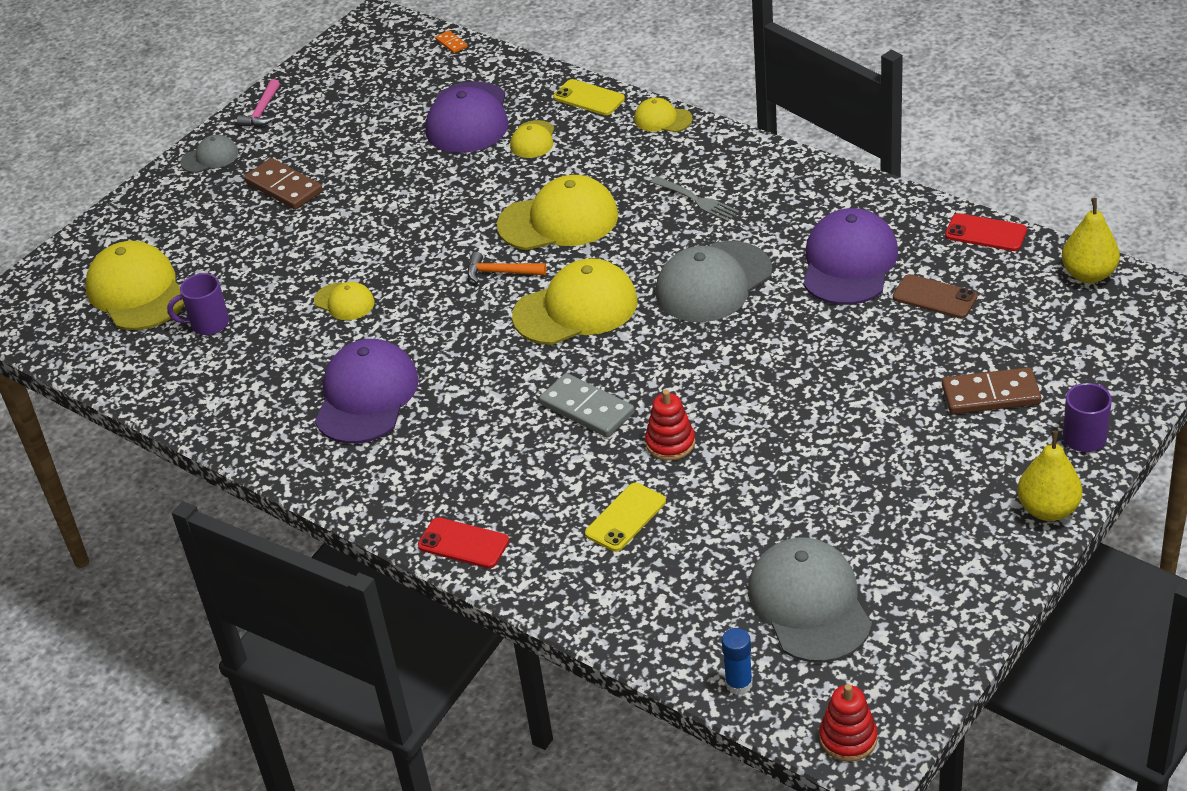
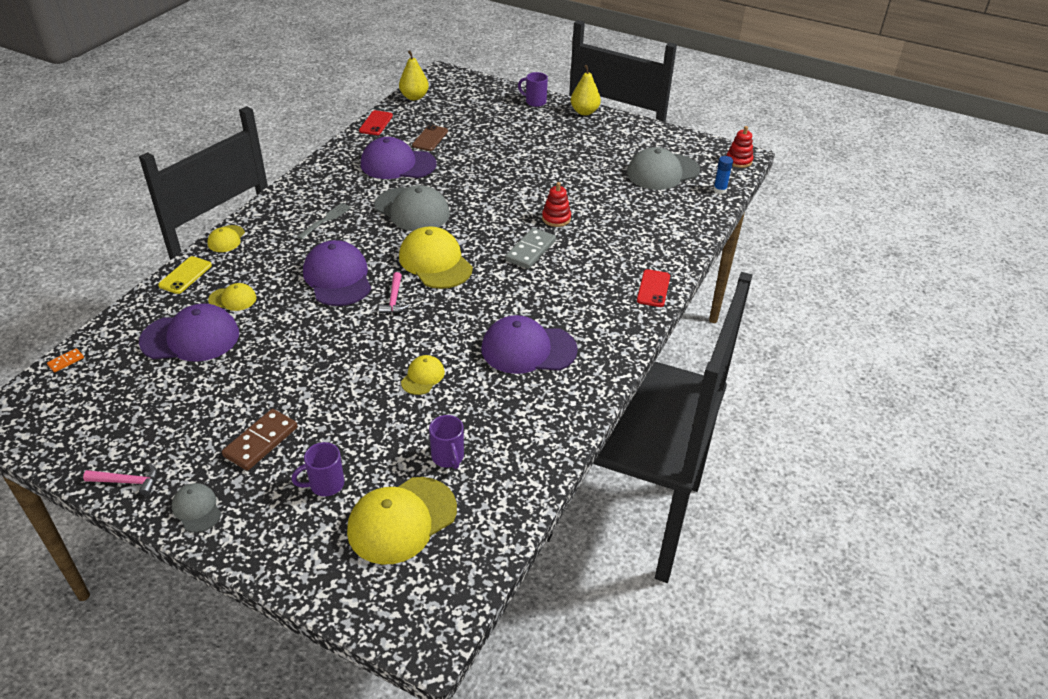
camera: 105 degrees left, 0 degrees up
(206, 236) = (325, 484): none -> purple mug
(501, 272) = (394, 299): orange hammer -> pink hammer
(558, 220) = (338, 277): yellow cap -> purple cap
(625, 517) = (618, 230): yellow phone -> none
(990, 394) = (507, 124): brown domino -> none

